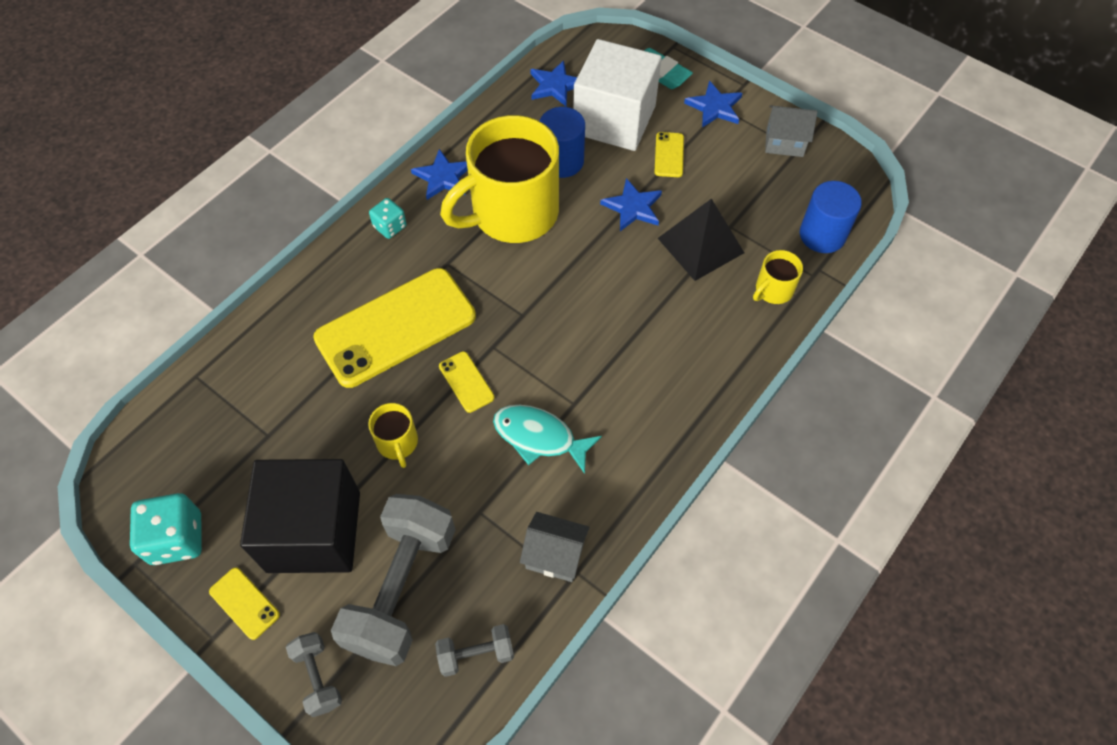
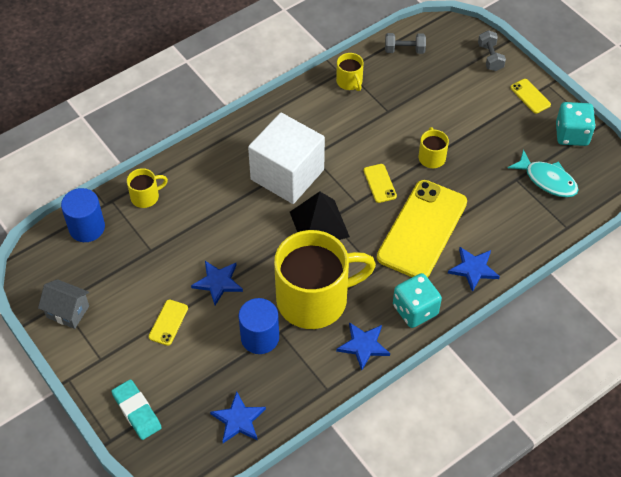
camera: 165 degrees left, 5 degrees down
(314, 531) = (488, 121): black cube -> none
(390, 227) = (415, 310): turquoise dice -> turquoise dice, size x1.68
(396, 327) = (422, 229): yellow phone -> yellow phone turned 45 degrees counterclockwise
(401, 588) = (440, 85): grey dumbbell -> none
(539, 437) = (340, 141): turquoise fish -> turquoise fish (547, 180)
(555, 555) = (349, 82): grey house -> yellow mug
(614, 120) = (199, 368): white cube -> white cube (287, 174)
(700, 245) = (180, 240): black pyramid -> black pyramid (319, 224)
(714, 107) = (107, 361): blue star -> blue star (473, 269)

